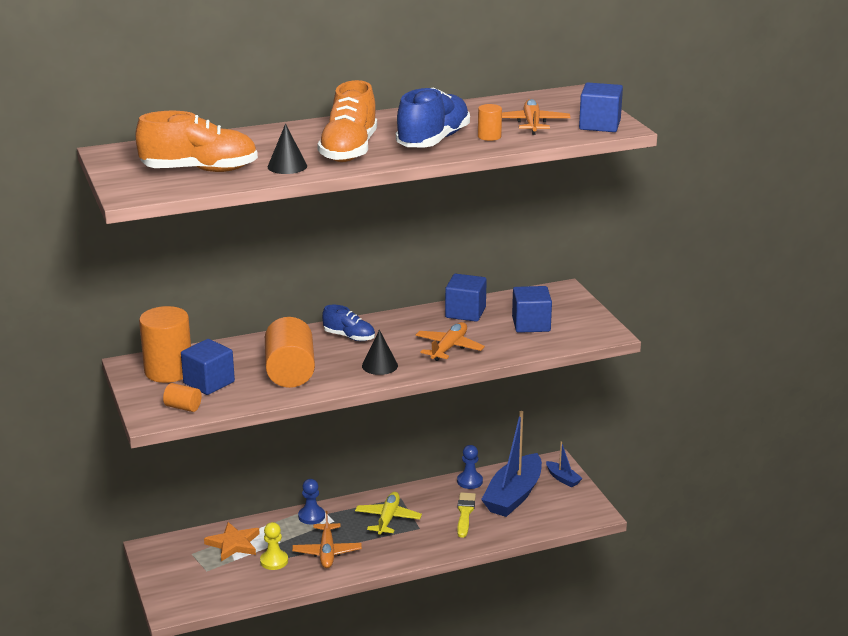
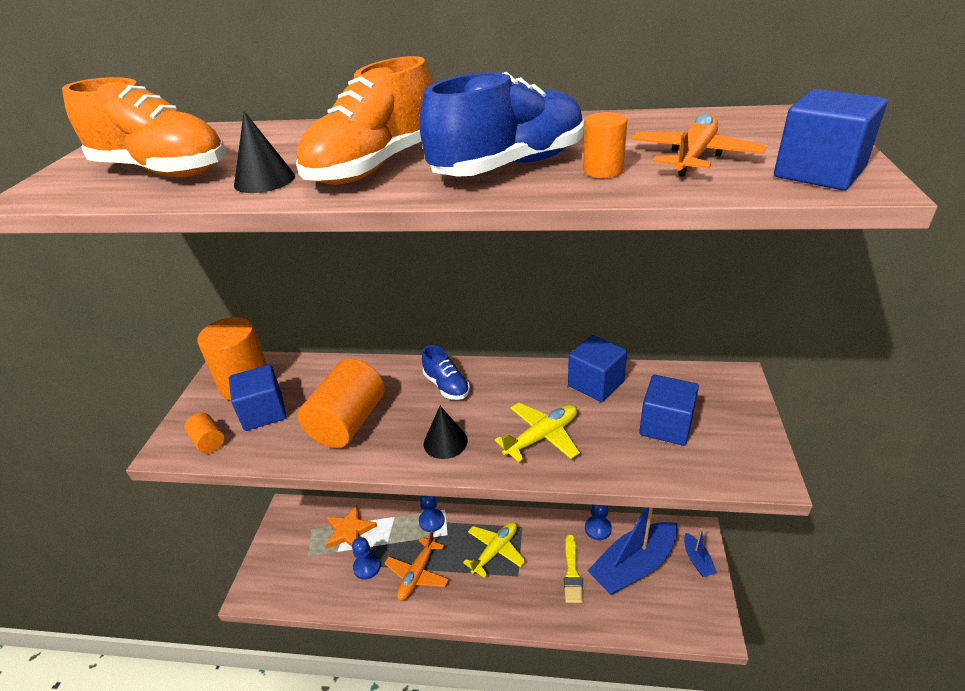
camera: 30 degrees right, 10 degrees up
(274, 561) = (367, 567): yellow pawn -> blue pawn
(449, 348) = (542, 437): orange plane -> yellow plane
(465, 513) = (572, 572): yellow brush -> yellow brush turned 150 degrees clockwise

